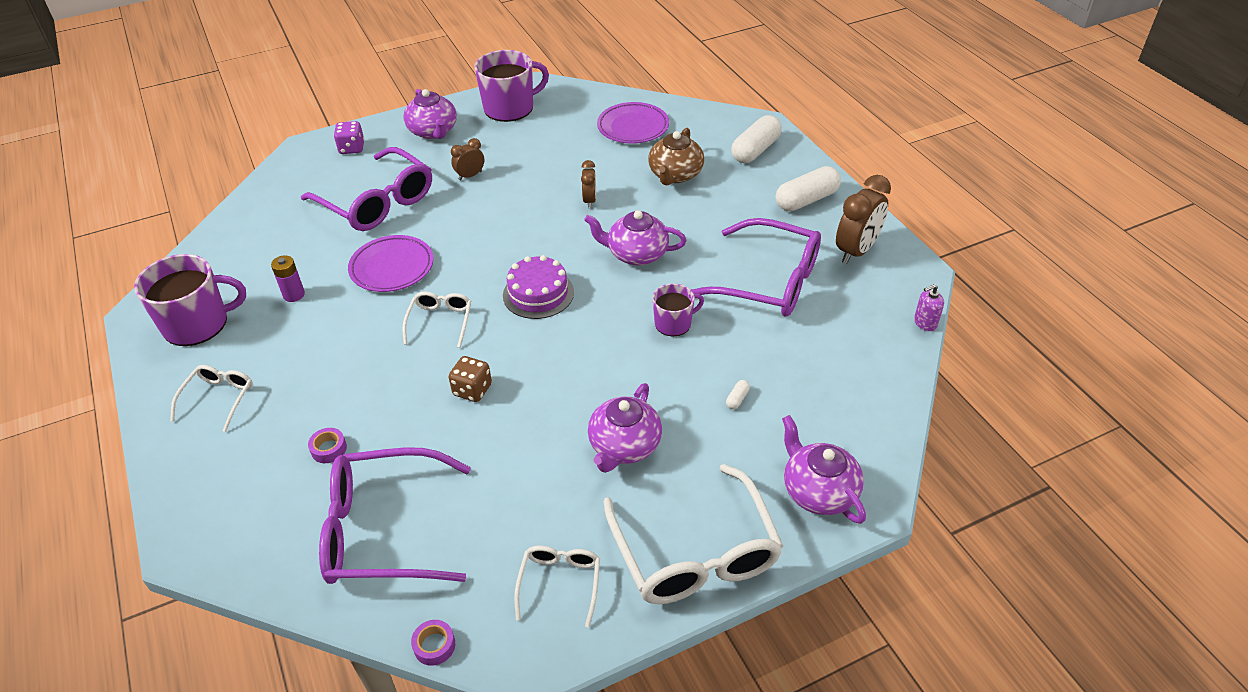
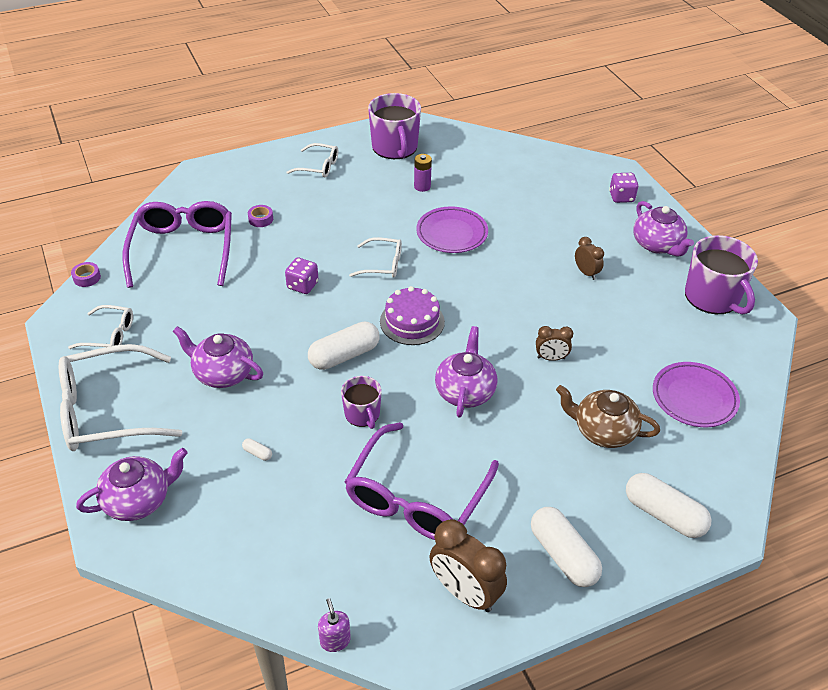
camera: 90 degrees right, 0 degrees up
(377, 202) = (541, 218): purple glasses -> none
(433, 131) = (657, 245): purple teapot -> purple teapot turned 90 degrees counterclockwise
(472, 390) = (302, 285): brown dice -> purple dice
(591, 343) = (344, 355): none -> white capsule

